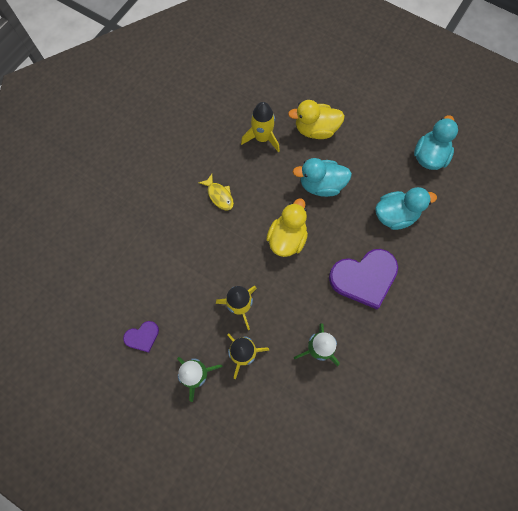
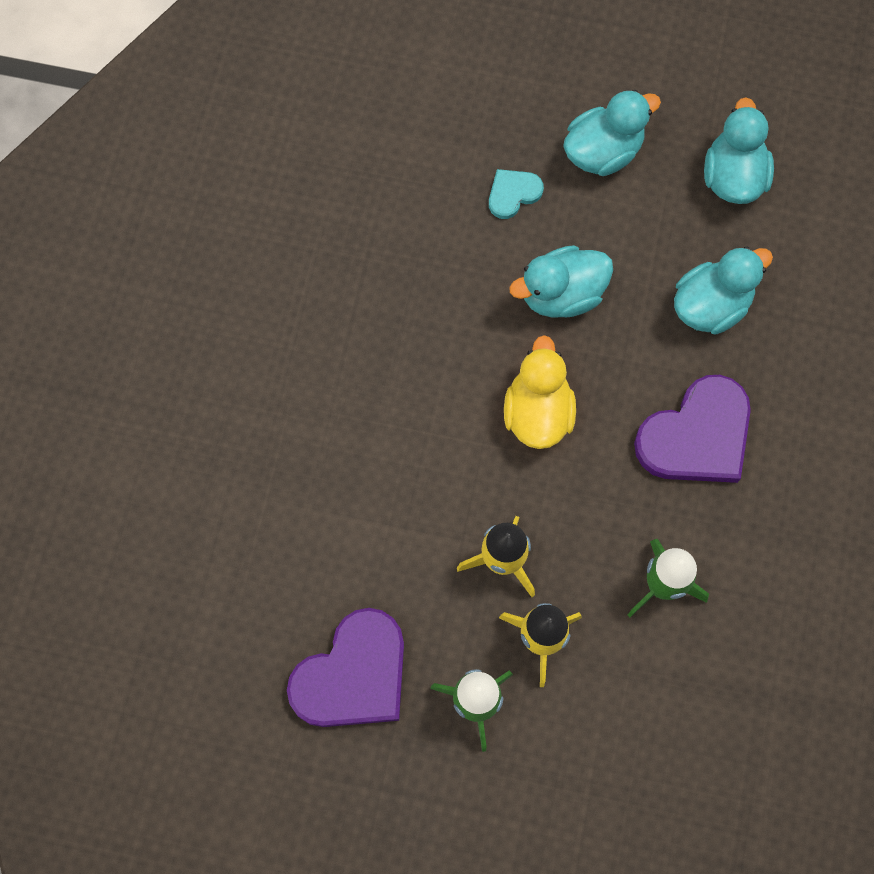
camera: 20 degrees left, 0 degrees up
(142, 337) = (353, 675): purple heart -> purple heart, size x2.02
(219, 195) = (386, 376): yellow fish -> none
(262, 138) = (422, 242): yellow rocket -> none
(315, 130) = (513, 193): yellow duck -> turquoise heart
(367, 124) = (603, 152): none -> turquoise duck

